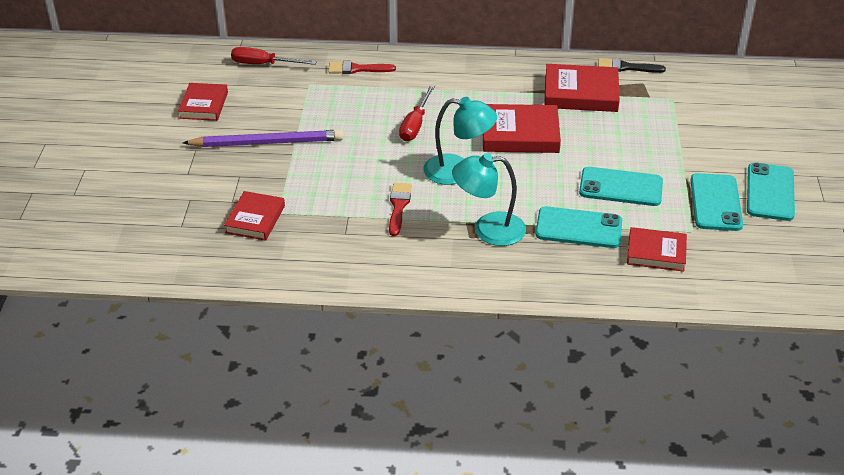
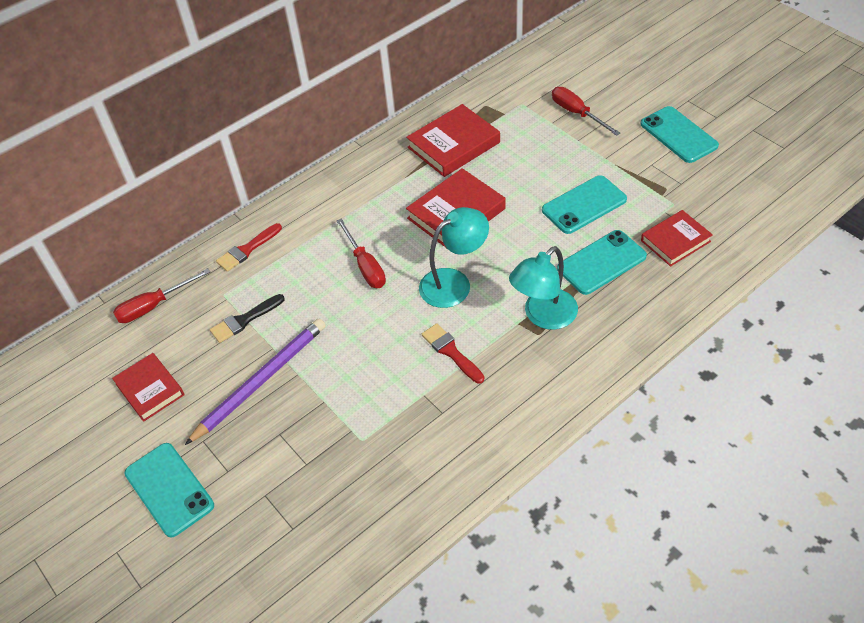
camera: 40 degrees left, 10 degrees up
(255, 219) = (350, 464): red book -> none
(626, 67) = (457, 100): black brush -> black brush (244, 320)
(707, 129) = (577, 113): none -> red screwdriver
(715, 202) = (658, 169): turquoise phone -> turquoise phone (169, 489)

